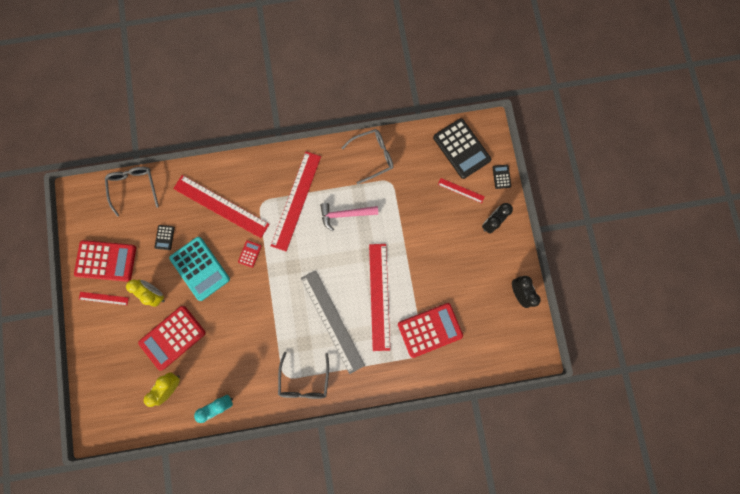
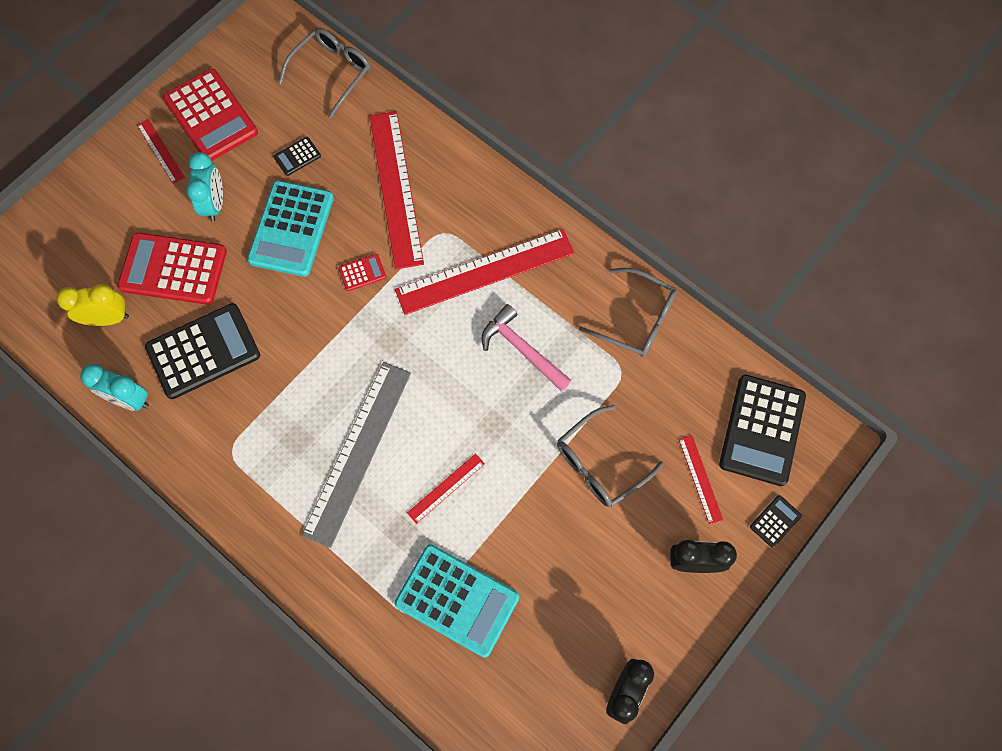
camera: 50 degrees right, 10 degrees down
(155, 294) = (214, 204): yellow clock -> turquoise clock
(226, 353) = (203, 351): none -> black calculator
(304, 380) = (244, 482): grey glasses -> grey glasses (600, 464)
(379, 296) = (446, 488): red ruler -> red ruler, size x0.46
(430, 330) = (457, 600): red calculator -> turquoise calculator

